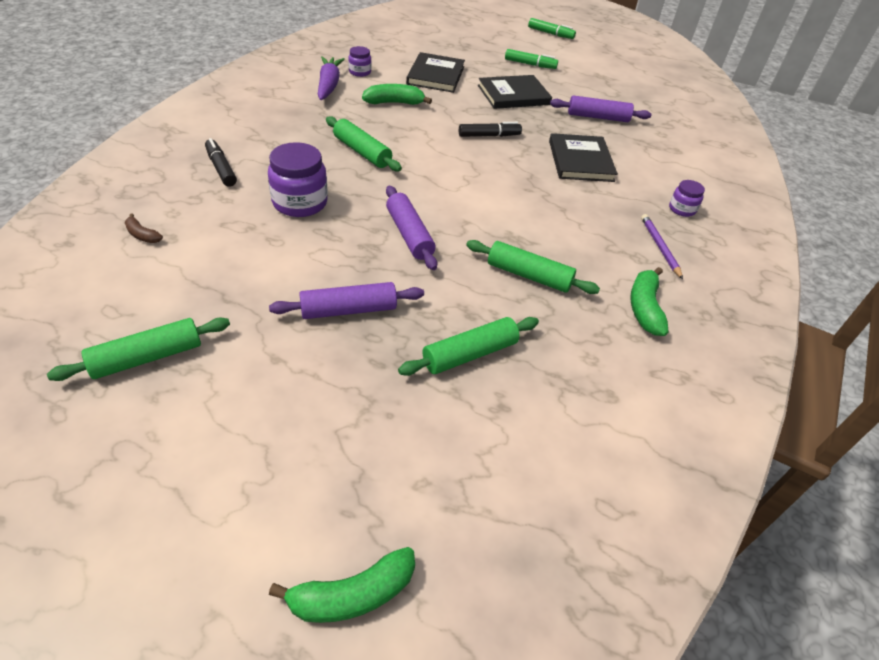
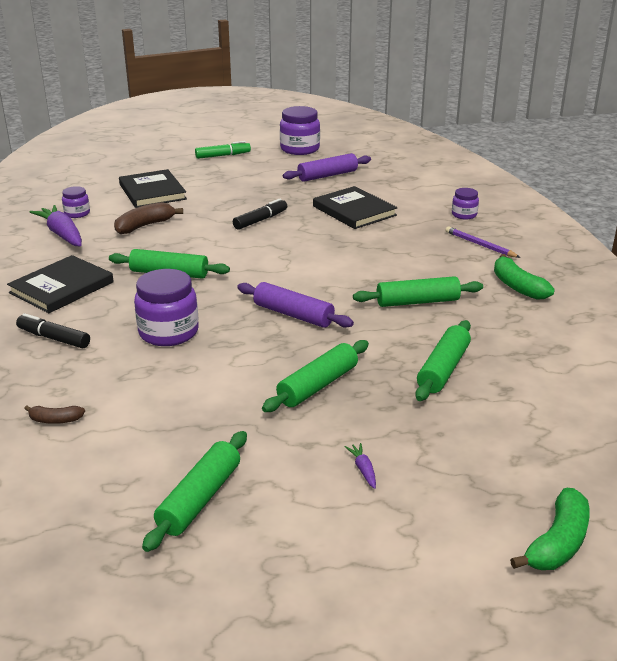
camera: 30 degrees left, 15 degrees down
(287, 409) = (363, 469): none -> purple carrot
(348, 310) = (318, 385): purple rolling pin -> green rolling pin
(394, 103) = (145, 226): green banana -> brown banana
(513, 95) = (240, 183): black book -> black book (61, 287)
(550, 34) = (208, 126): green marker -> none
(603, 82) = (300, 149): none -> purple jar

